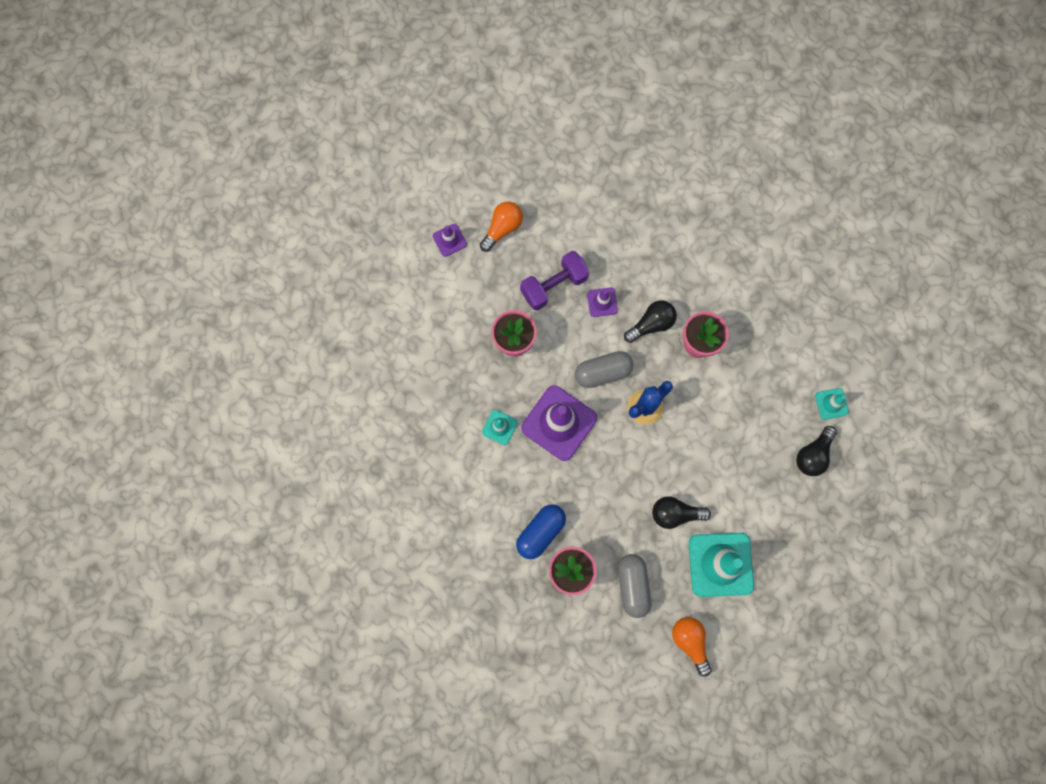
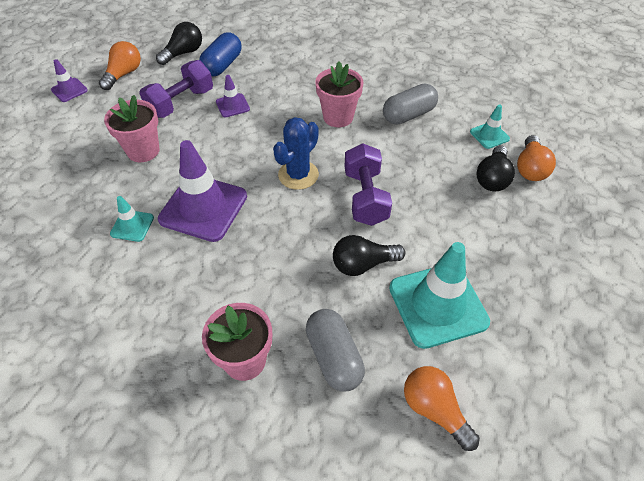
camera: 15 degrees left, 25 degrees down
(540, 532) = (197, 323): blue capsule -> blue capsule (222, 65)
(603, 372) = (245, 156): grey capsule -> grey capsule (408, 115)
(651, 324) = (286, 112): black light bulb -> black light bulb (183, 53)
(696, 447) = (365, 197): none -> purple dumbbell
(851, 452) = (530, 168): none -> orange light bulb

